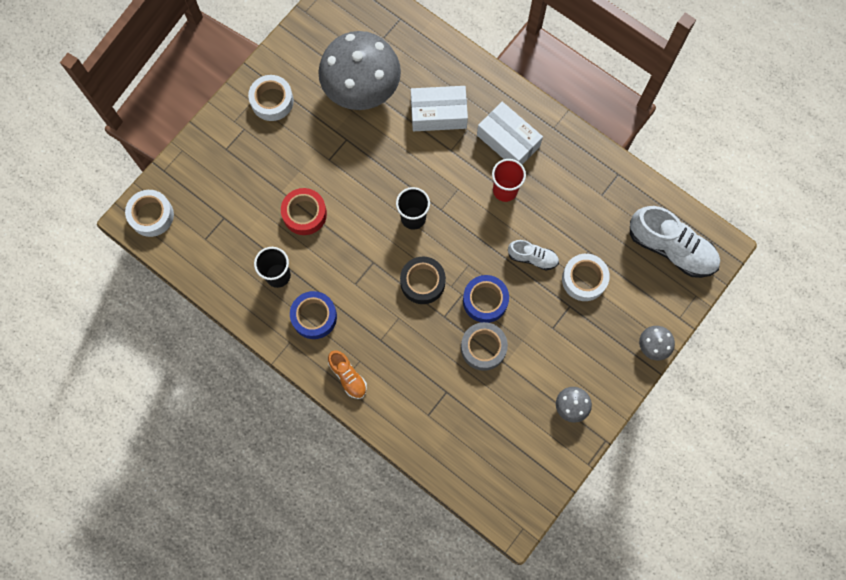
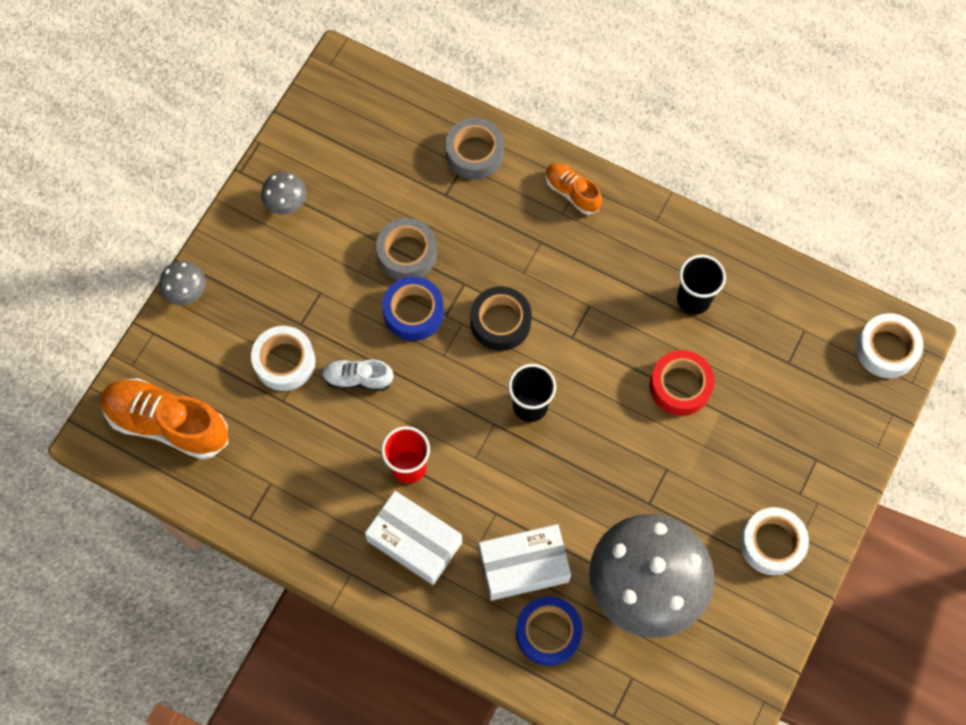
camera: 170 degrees right, 5 degrees down
(314, 317) = (632, 256): blue tape -> blue tape (548, 632)
(417, 424) = (474, 153): none -> grey tape
(671, 248) = (167, 423): white shoe -> orange shoe

